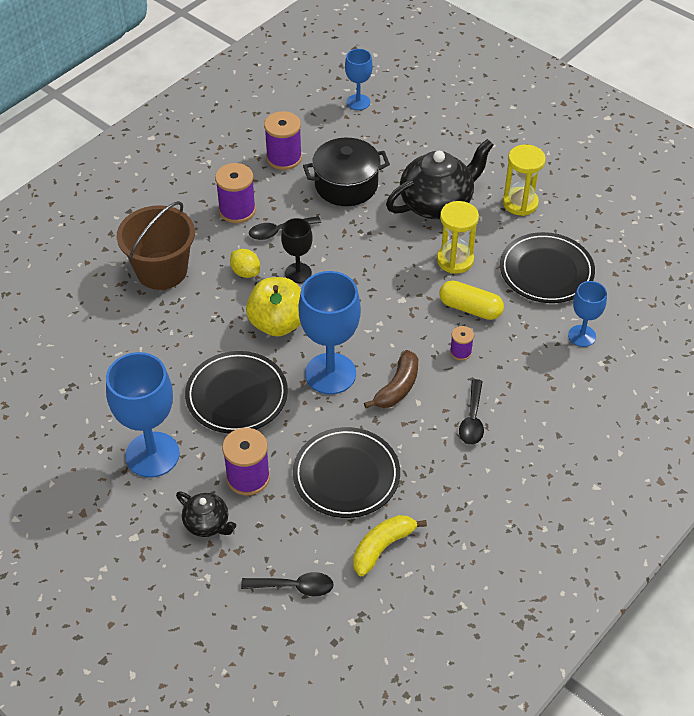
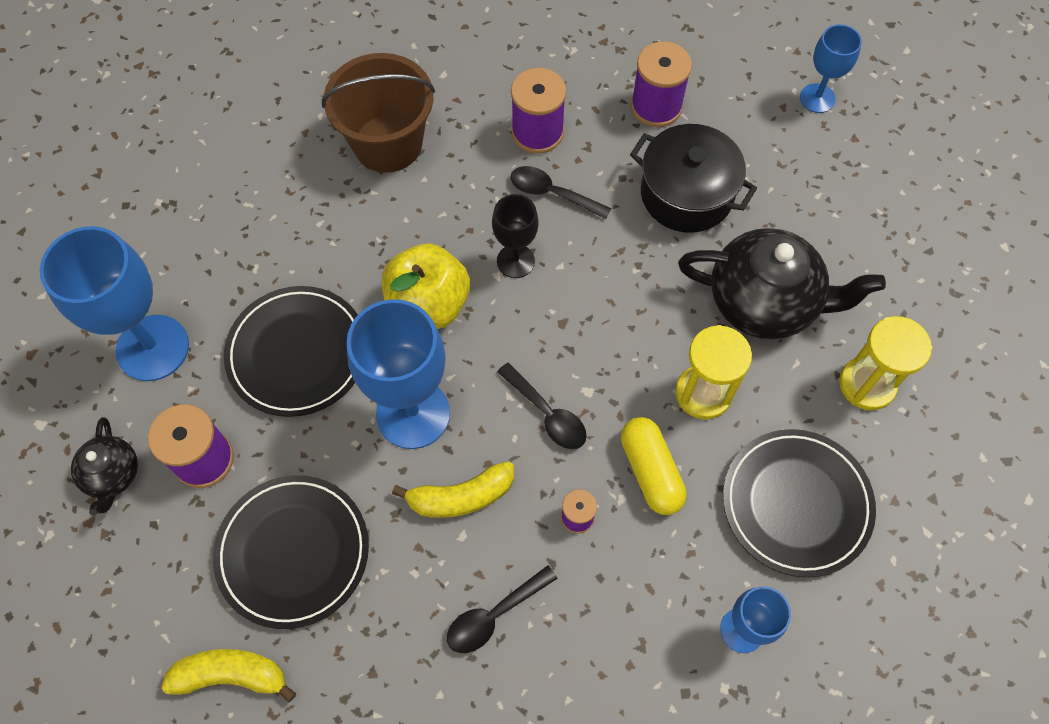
camera: 45 degrees right, 15 degrees up
(245, 272) = (464, 214): yellow lemon -> none
(294, 587) = (104, 630): black spoon -> black spoon (547, 414)
(397, 387) = (460, 497): brown banana -> yellow banana

